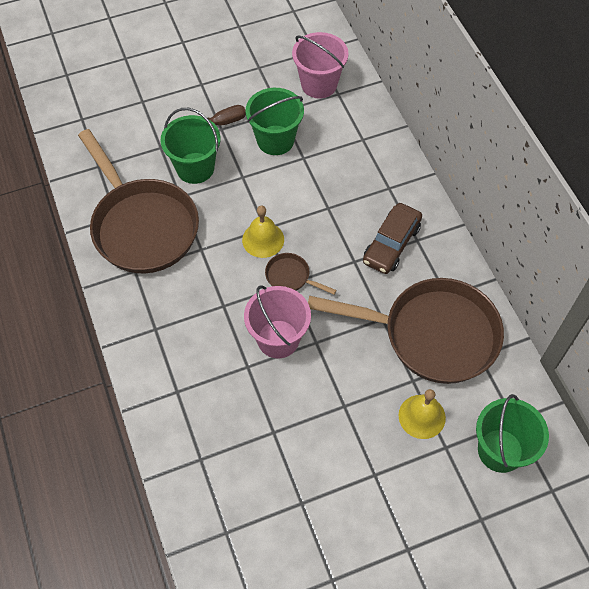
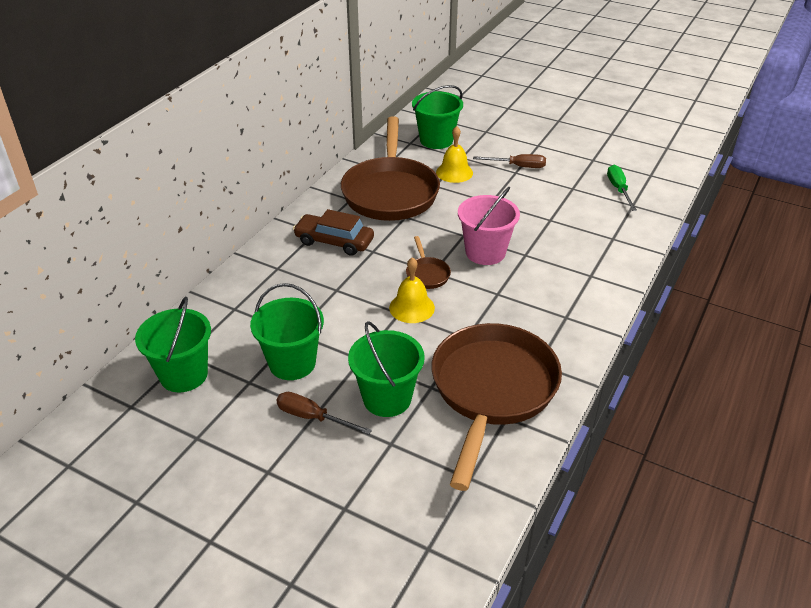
camera: 130 degrees left, 20 degrees down
(260, 547) = (618, 189): none -> green screwdriver
(319, 84) = (184, 375): pink bucket -> green bucket
(383, 487) = (518, 166): none -> brown screwdriver
(391, 244) = (334, 241): brown car -> brown car turned 150 degrees counterclockwise
(432, 335) = (390, 192): brown pan -> brown pan turned 150 degrees counterclockwise

